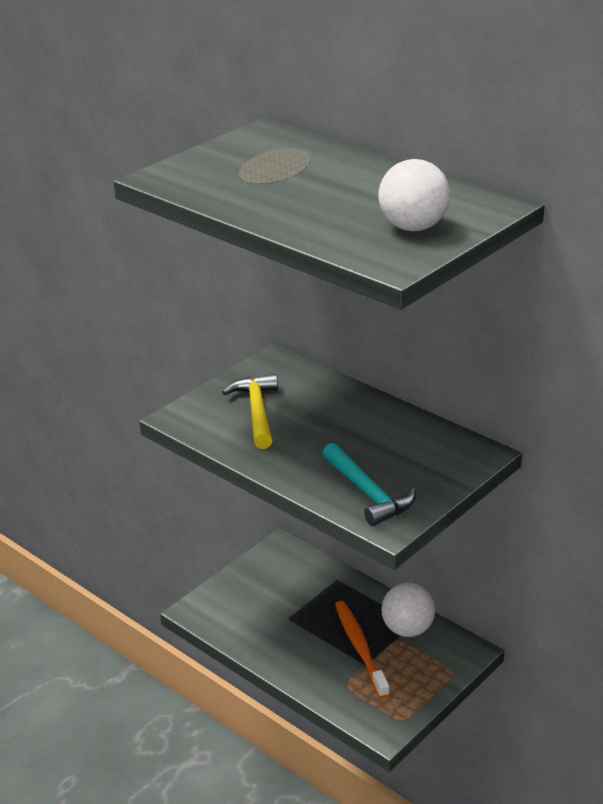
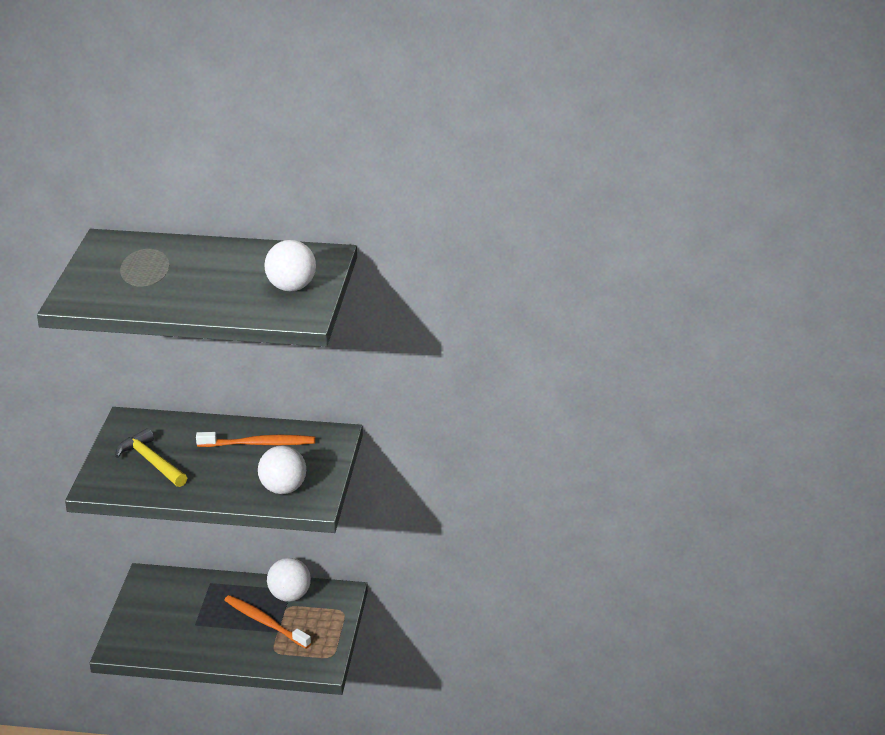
camera: 35 degrees left, 0 degrees up
(368, 493) = (283, 489): turquoise hammer -> white ball
(385, 433) = (259, 444): none -> orange toothbrush

